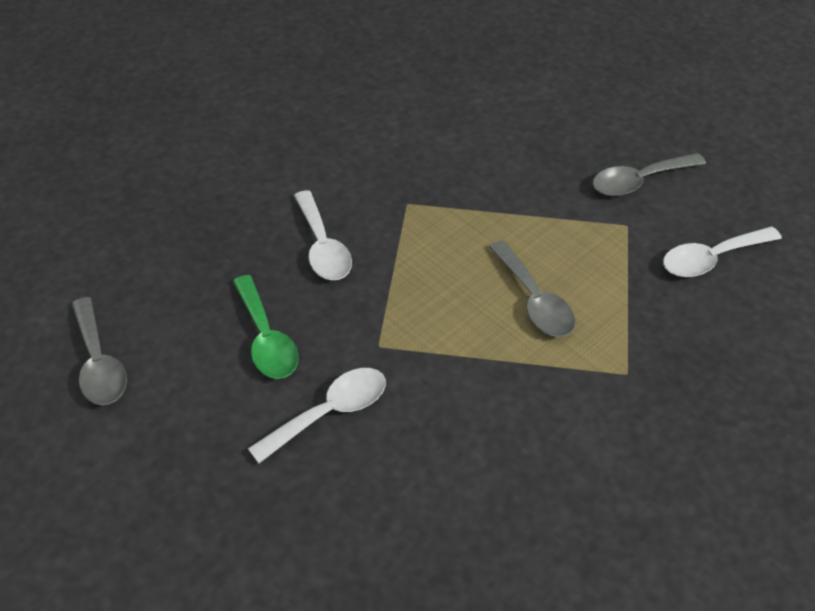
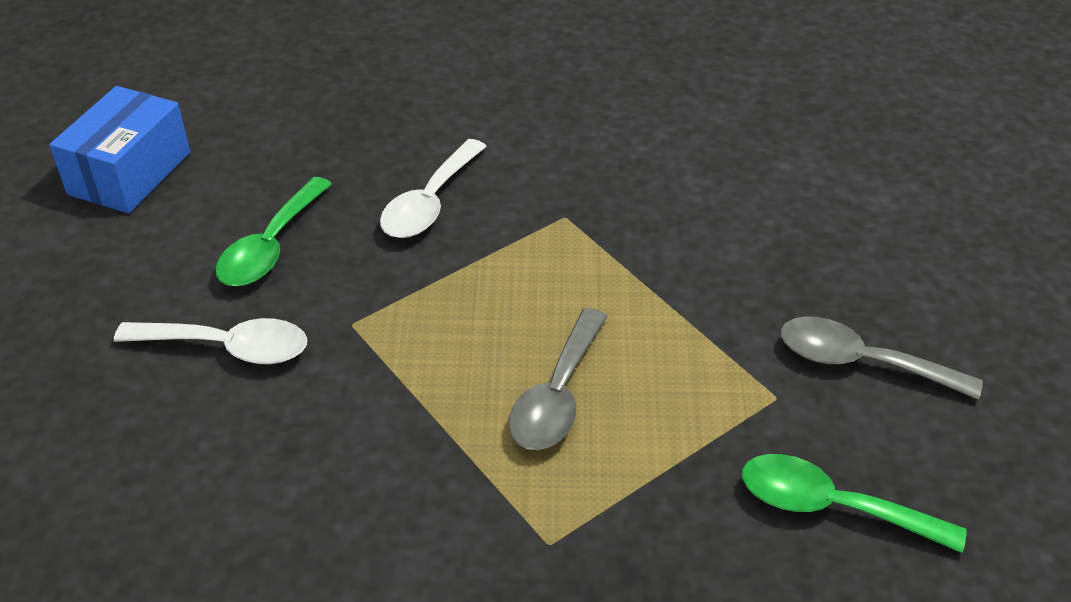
camera: 45 degrees right, 5 degrees down
(99, 363) = (129, 173): grey spoon -> blue box
(712, 258) = (832, 507): white spoon -> green spoon

